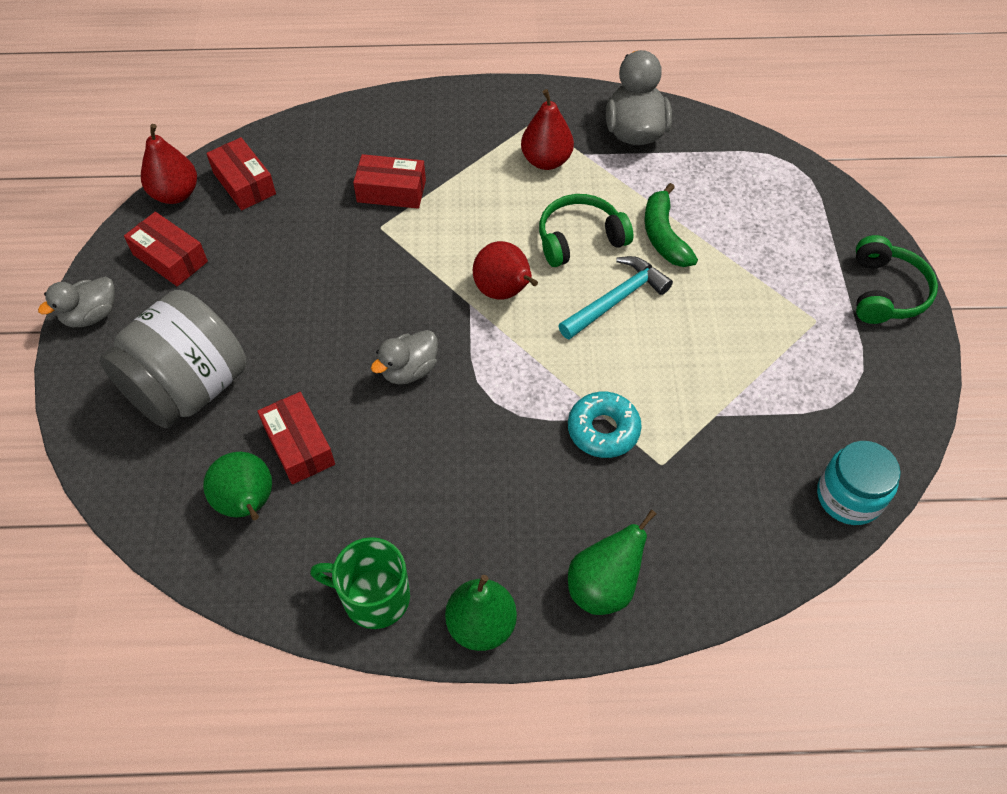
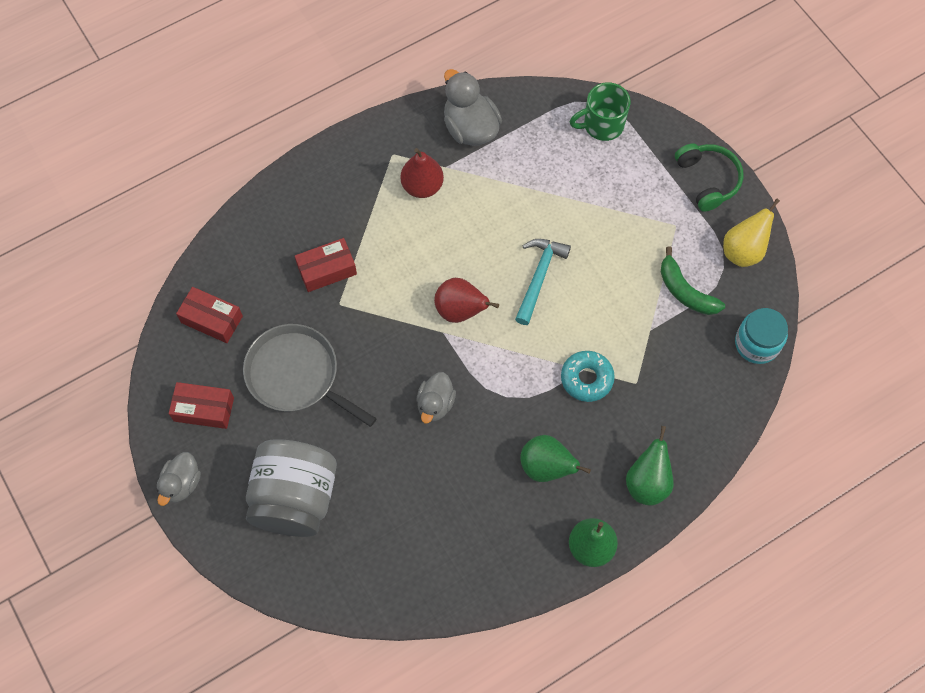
camera: 30 degrees left, 10 degrees up
(175, 194) = (166, 355): red pear -> none
(248, 504) = (395, 554): green pear -> green pear (546, 467)
(285, 271) = (296, 375): none -> grey pan
(299, 445) = (400, 497): red box -> none
(374, 597) = (516, 567): green mug -> green mug (602, 125)
(580, 239) = (486, 241): green headphones -> none
(664, 236) = (541, 209): green banana -> green banana (685, 291)
(889, 385) = (743, 251): none -> yellow pear

